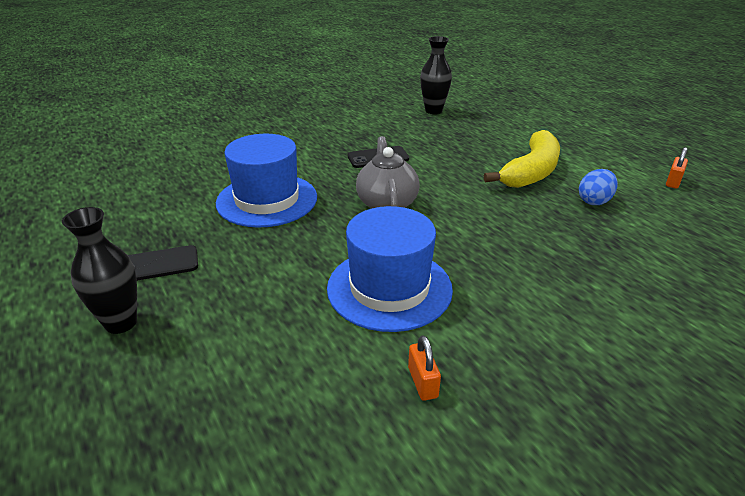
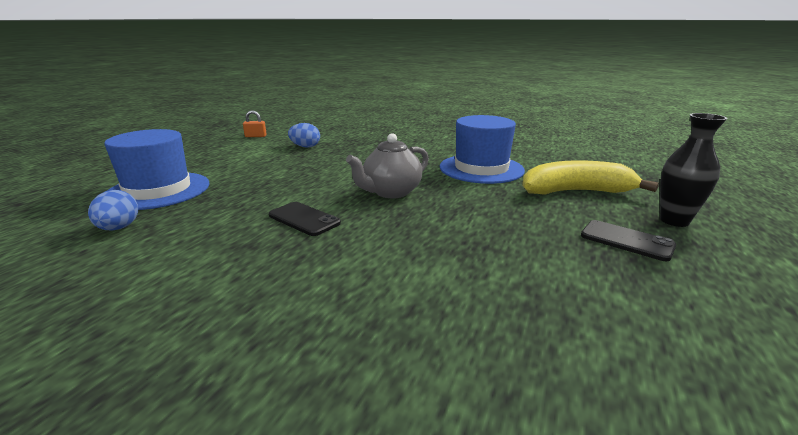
camera: 125 degrees left, 10 degrees down
(267, 200) = (465, 240): blue hat -> blue hat (158, 190)
(422, 382) = (522, 151): orange padlock -> none
(433, 111) = (119, 228): black vase -> blue egg
(531, 172) = (275, 164): yellow banana -> yellow banana (575, 191)

